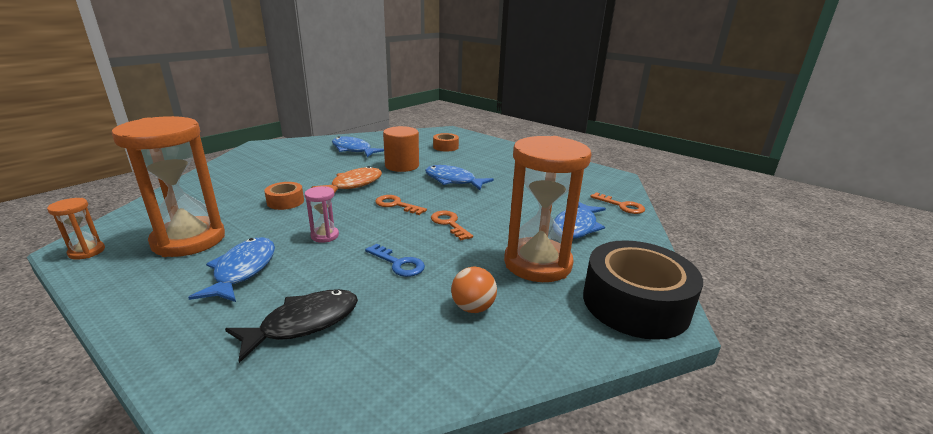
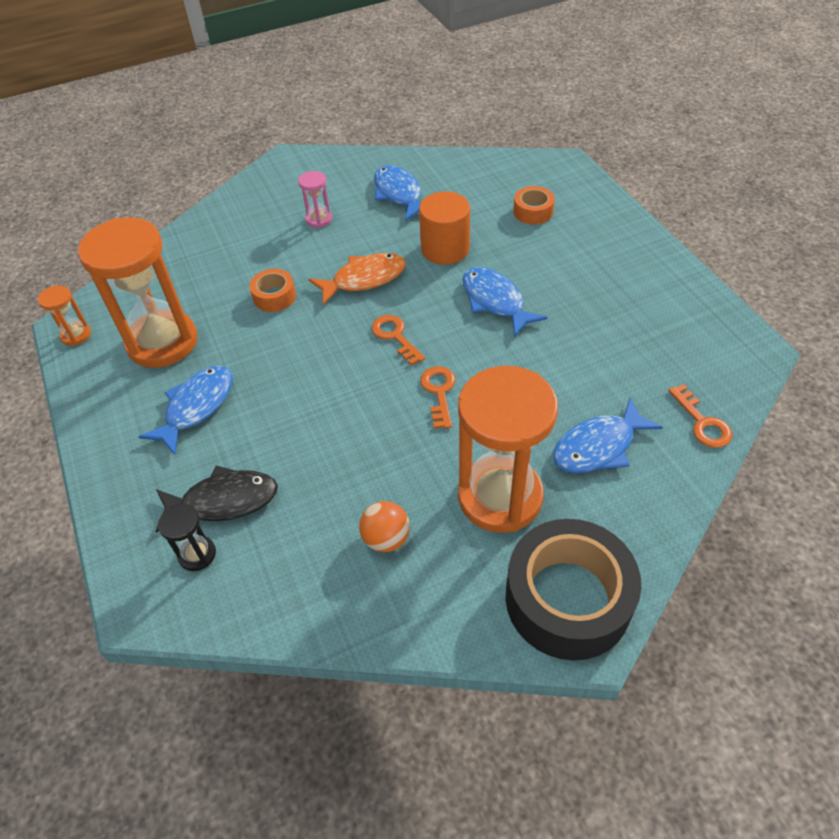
camera: 30 degrees right, 25 degrees up
(294, 370) = (197, 554): none -> black hourglass
(325, 236) = (292, 374): pink hourglass -> pink hourglass (319, 219)
(398, 263) = (346, 445): blue key -> none

